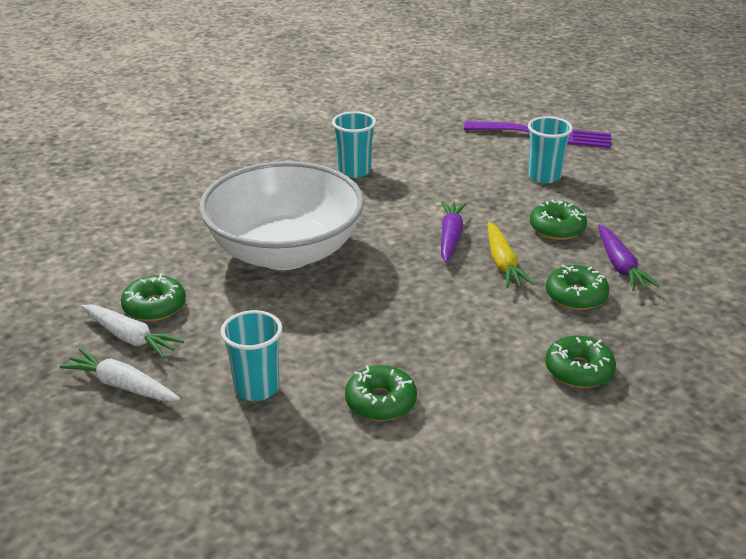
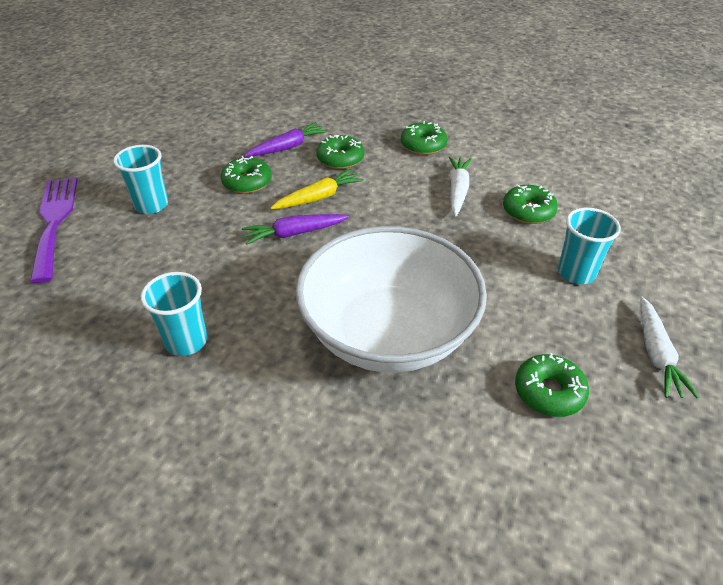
camera: 115 degrees left, 10 degrees up
(130, 338) = (603, 384): white carrot -> white carrot (458, 190)

